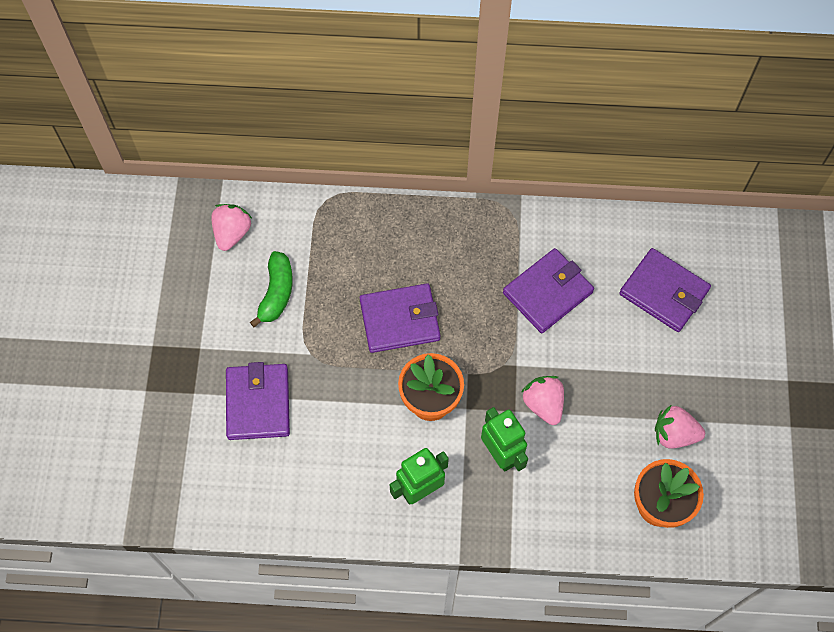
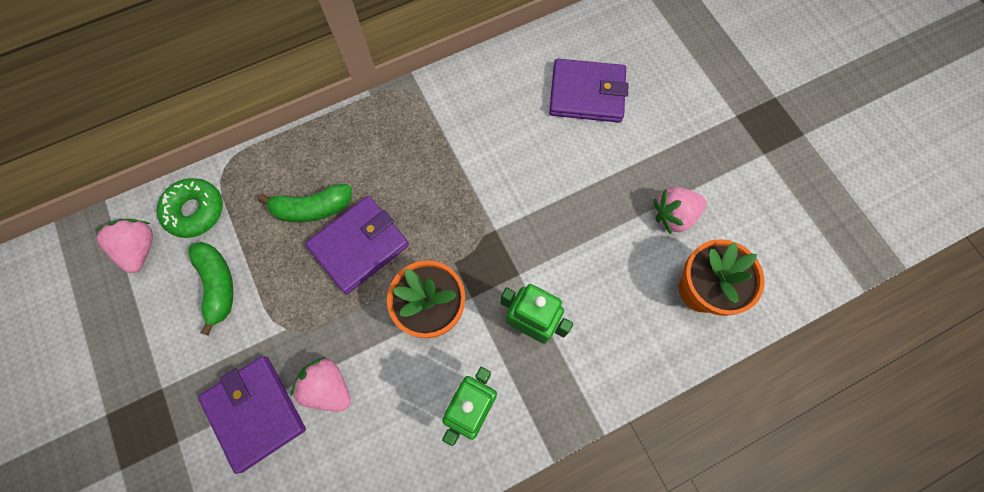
camera: 30 degrees left, 5 degrees up
(287, 224) = (195, 211): none -> green donut
(378, 270) = (312, 208): none -> green banana
(543, 404) = (541, 253): pink strawberry -> pink strawberry (328, 387)
(547, 292) = (485, 147): purple wallet -> none

